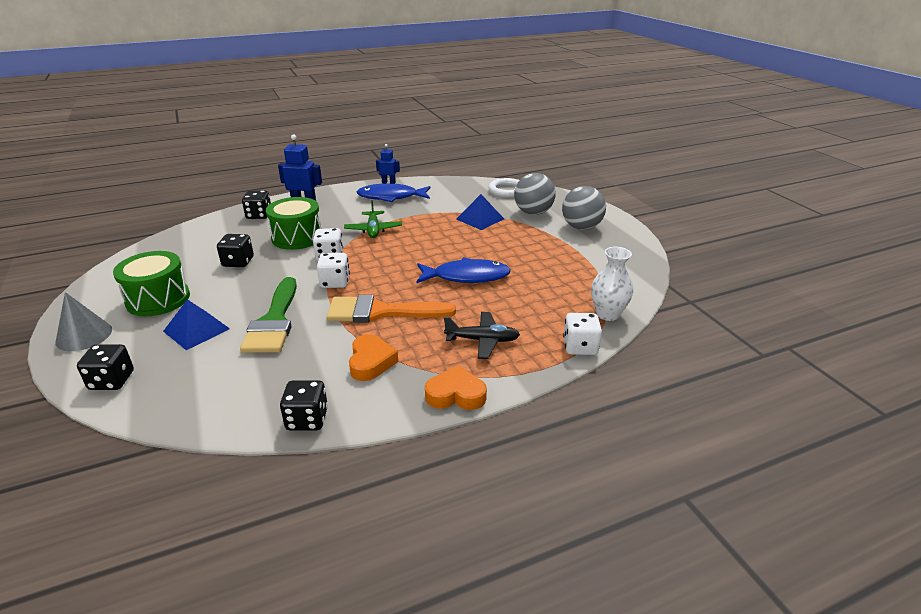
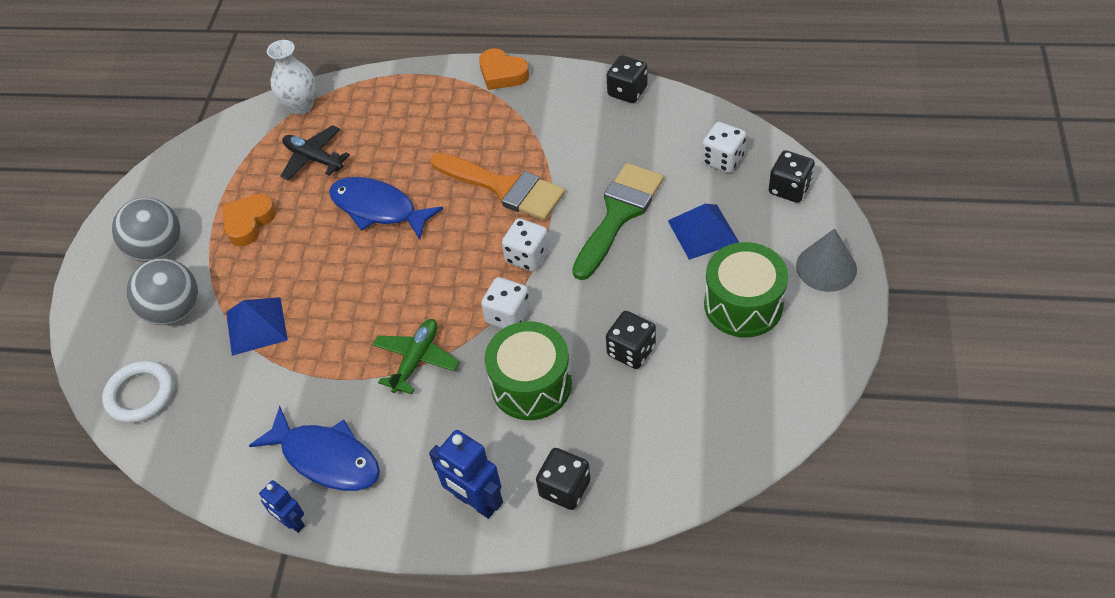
camera: 145 degrees left, 20 degrees up
(371, 362) = (550, 128): orange heart -> orange heart (249, 222)
(482, 340) = (438, 117): black plane -> black plane (314, 158)
(580, 347) = (365, 82): white dice -> white dice (722, 159)

